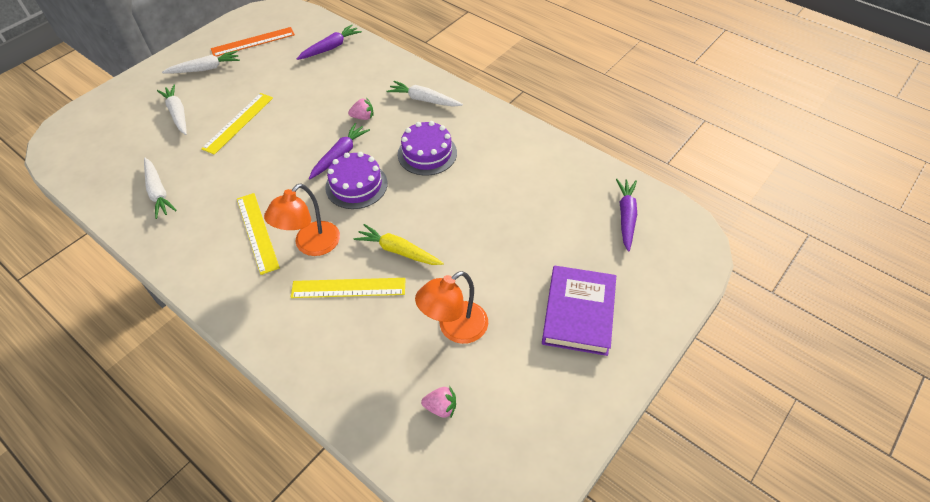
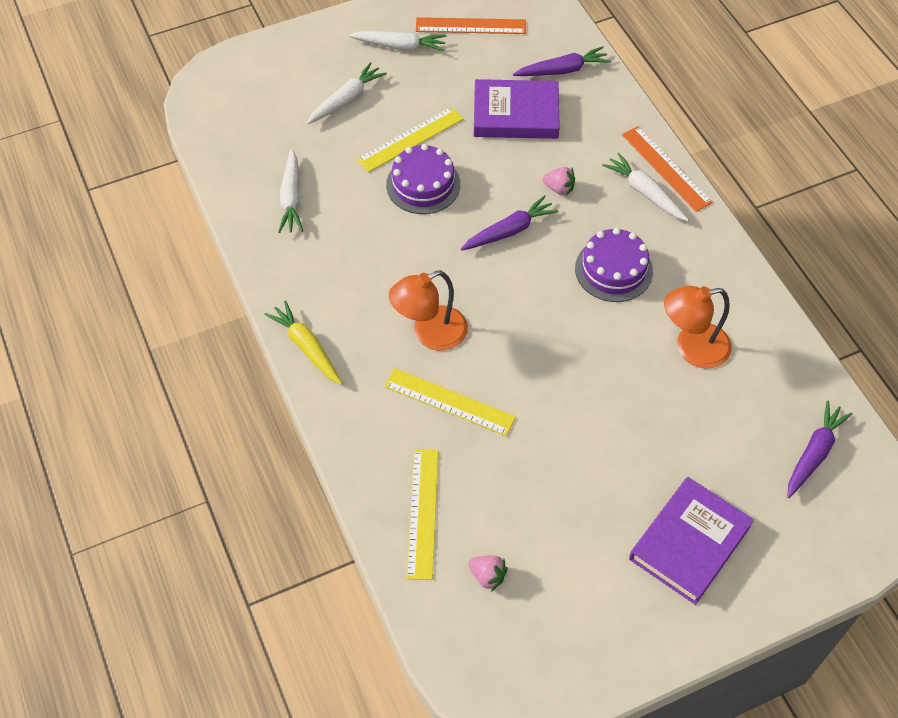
camera: 25 degrees right, 5 degrees up
(177, 114) = (346, 100): white carrot -> white carrot turned 45 degrees clockwise
(257, 232) = (378, 292): yellow ruler -> yellow ruler (423, 513)
(310, 83) = (515, 114): none -> purple book
(356, 185) = (511, 278): purple cake -> purple cake (423, 185)
(398, 251) = (523, 381): yellow carrot -> yellow carrot (306, 347)
(430, 81) = (666, 168): none -> orange ruler
(455, 329) = (542, 499): orange lamp -> orange lamp (692, 348)

